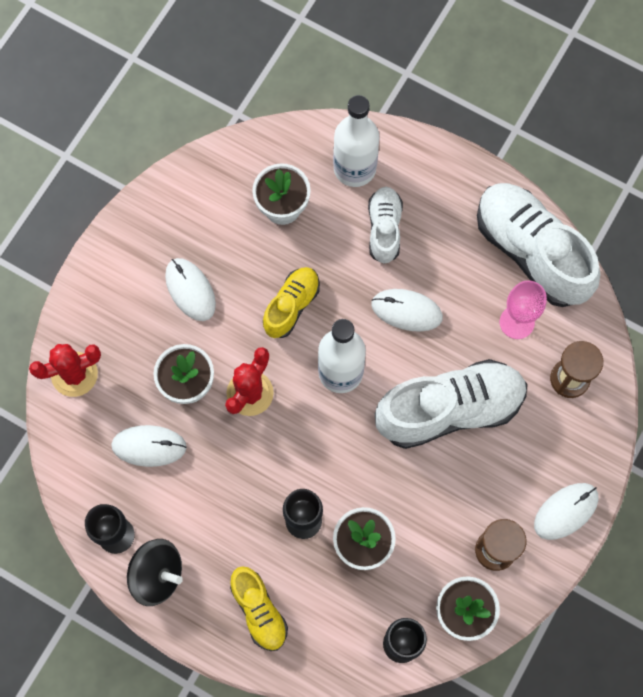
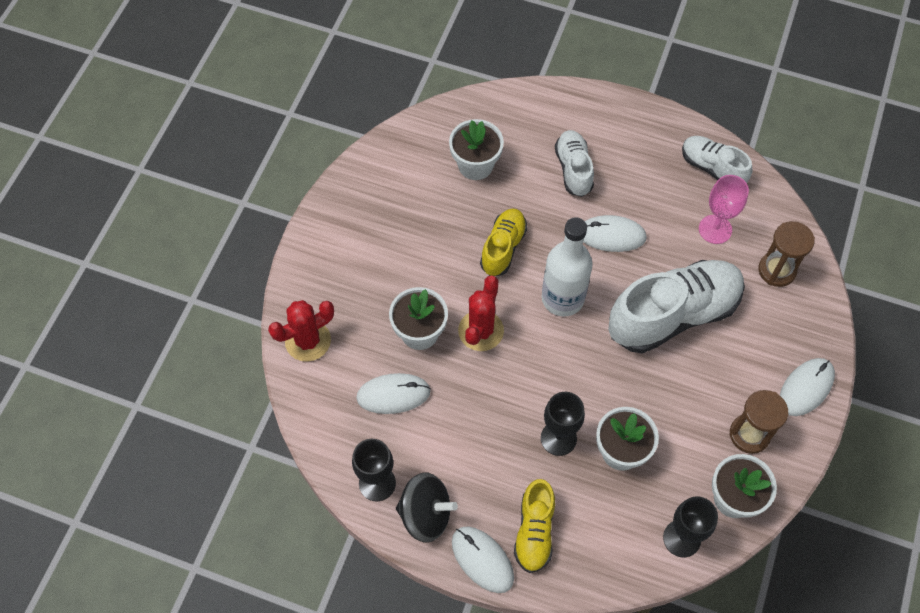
camera: 10 degrees left, 10 degrees down
(190, 290) = (404, 249): white mouse -> white mouse (482, 560)
(259, 611) = (534, 531): yellow shoe -> yellow shoe turned 45 degrees clockwise
(354, 168) = (534, 123): white bottle -> none
(531, 252) = (712, 168): white shoe -> white shoe, size x0.54

